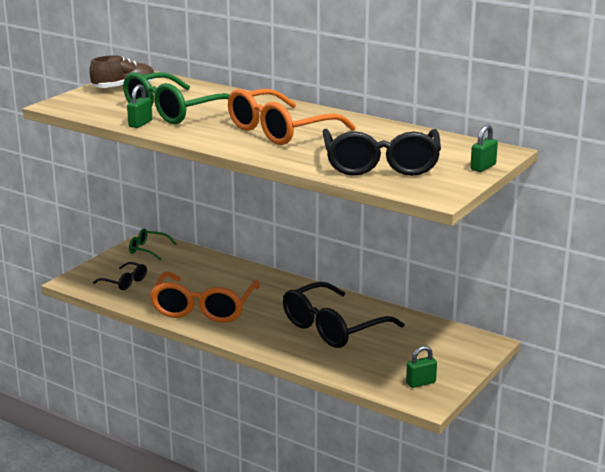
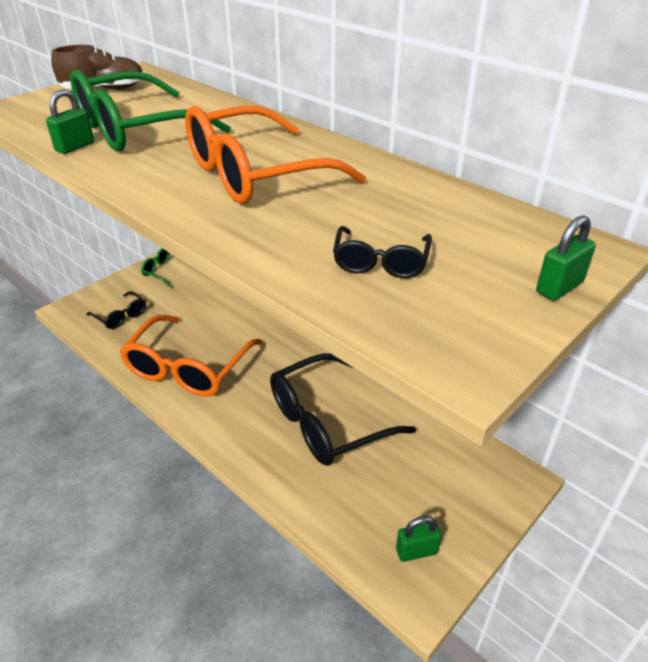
camera: 10 degrees right, 15 degrees up
(381, 164) = (381, 262): black glasses -> black glasses, size x0.48

